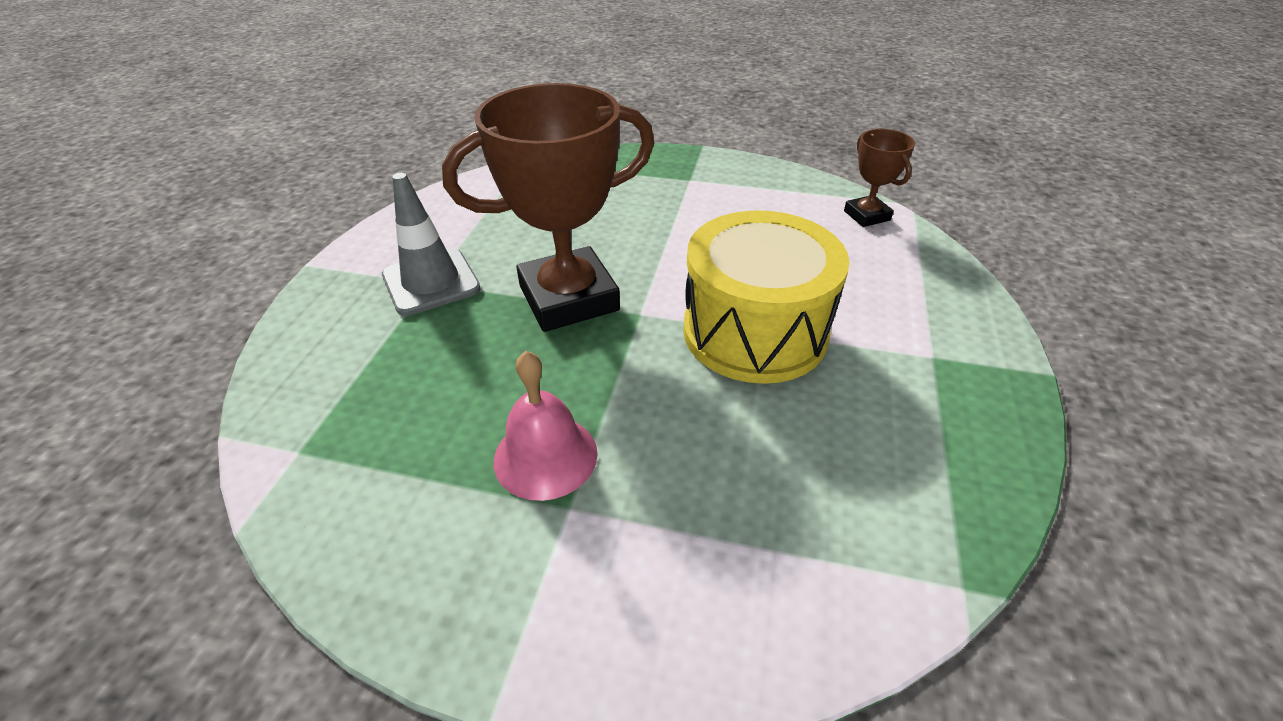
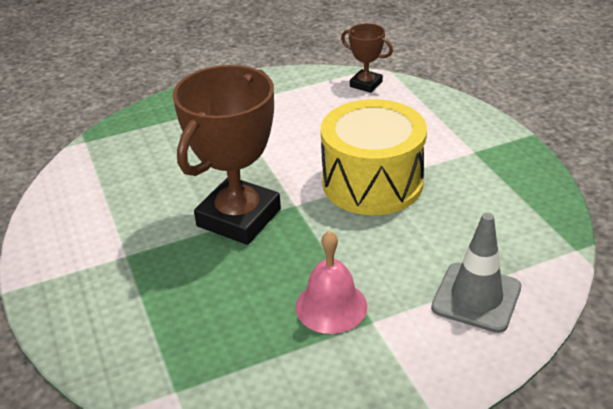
camera: 35 degrees left, 5 degrees down
(431, 282) = (127, 254): grey traffic cone -> grey traffic cone (476, 297)

